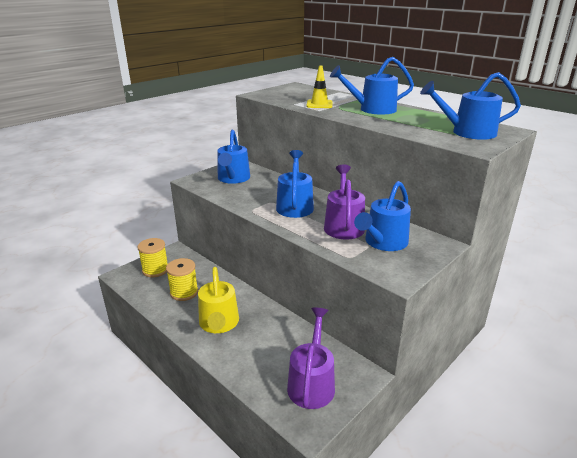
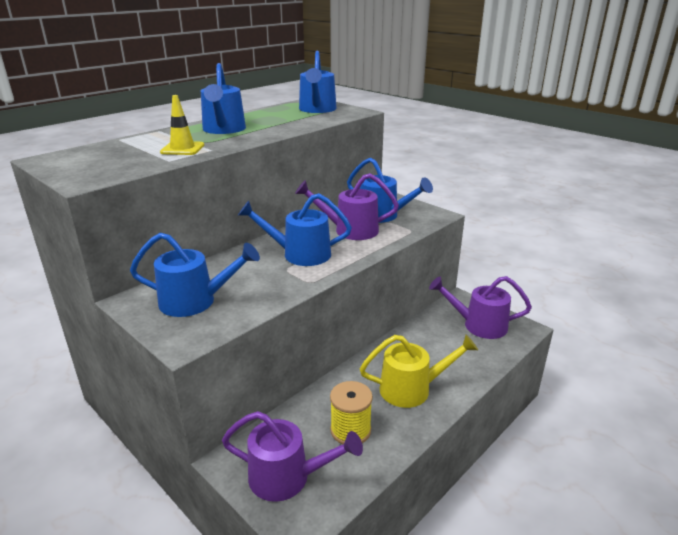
camera: 90 degrees left, 0 degrees up
(155, 270) = (288, 477): yellow spool -> purple watering can

